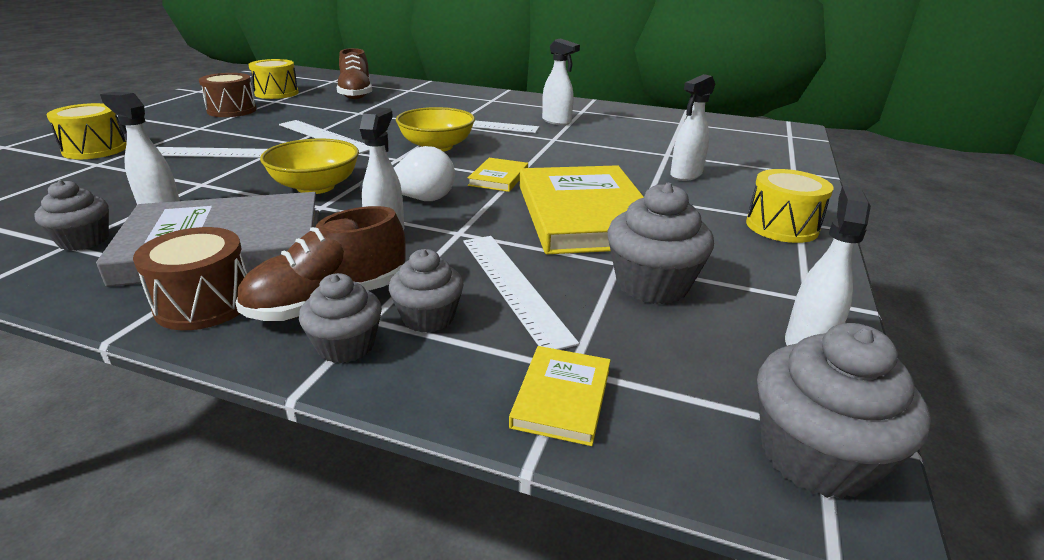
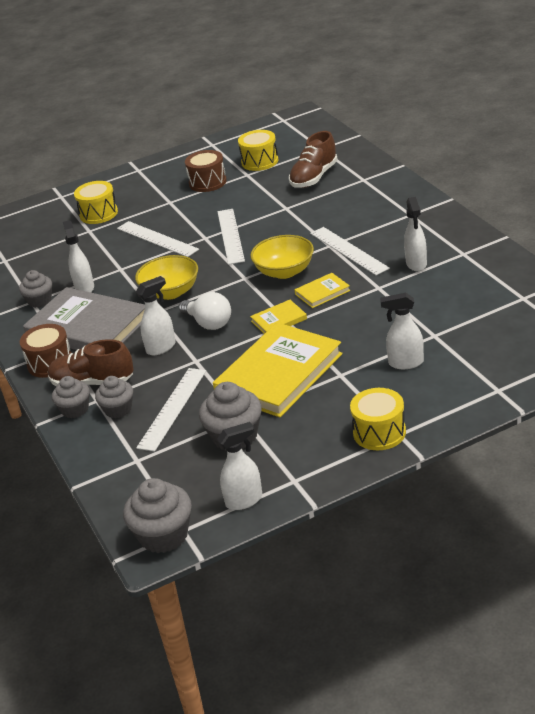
camera: 50 degrees right, 5 degrees up
(561, 397) = (116, 469): yellow book -> yellow book (322, 292)

